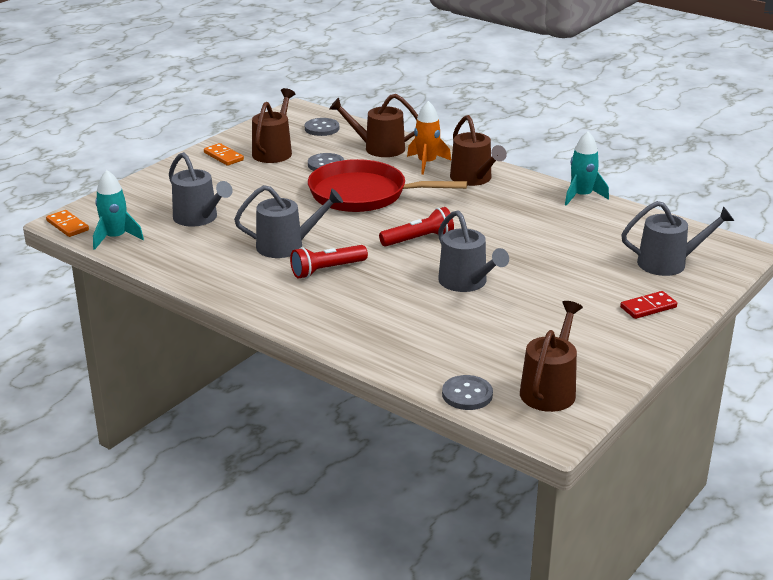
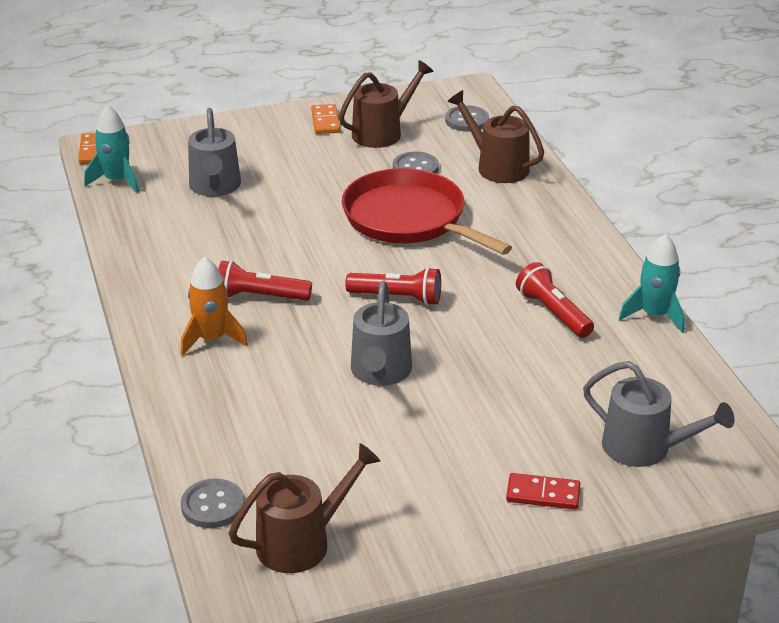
camera: 35 degrees right, 5 degrees up
(286, 246) = (257, 252): grey watering can -> none
(427, 163) = (526, 205): orange rocket -> orange rocket (212, 339)
(474, 179) = (554, 244): brown watering can -> none
(524, 214) = (553, 313): none -> red flashlight

